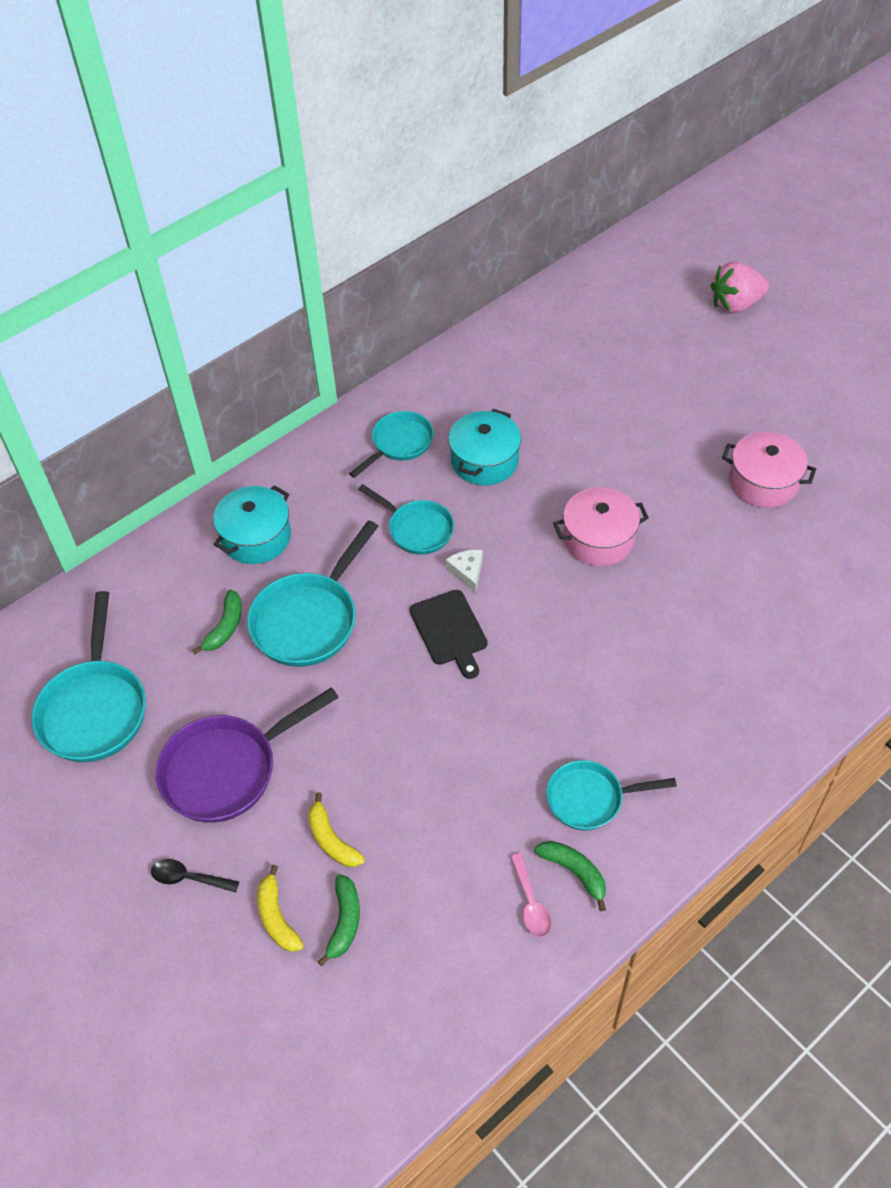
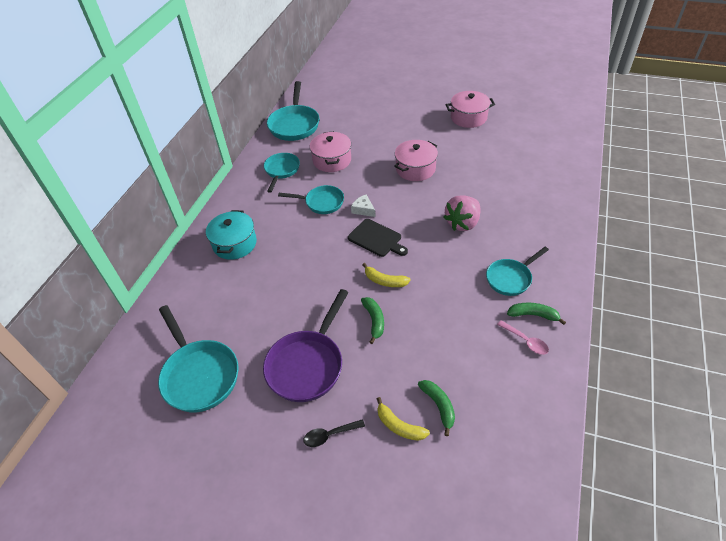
camera: 30 degrees left, 5 degrees down
(225, 627) = (250, 294): green banana -> green banana (374, 320)
(309, 620) = (296, 268): turquoise pan -> turquoise pan (294, 125)
(332, 840) = (397, 368): yellow banana -> yellow banana (385, 281)
(484, 461) = (332, 160): turquoise pot -> pink pot
(735, 305) = (396, 60): pink strawberry -> pink strawberry (462, 223)

